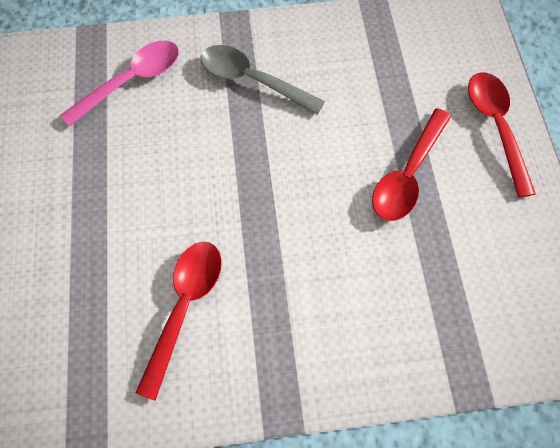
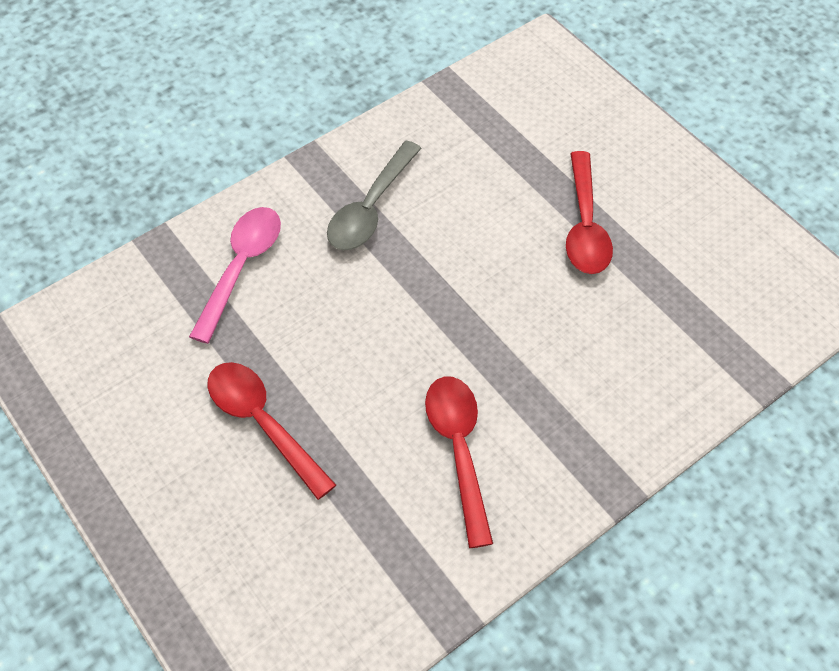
camera: 30 degrees left, 10 degrees down
(252, 80) = (371, 208): grey spoon -> grey spoon turned 60 degrees counterclockwise
(495, 127) = (635, 145): red spoon -> red spoon (262, 423)

